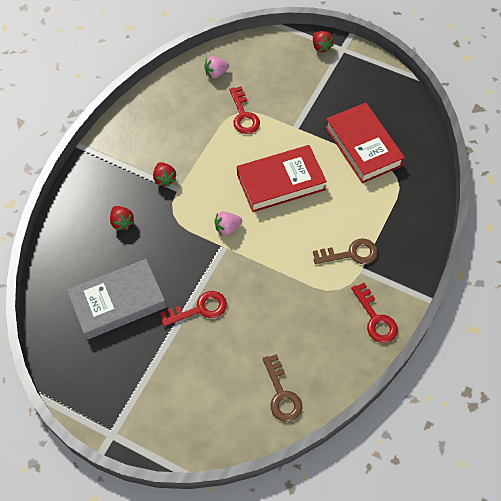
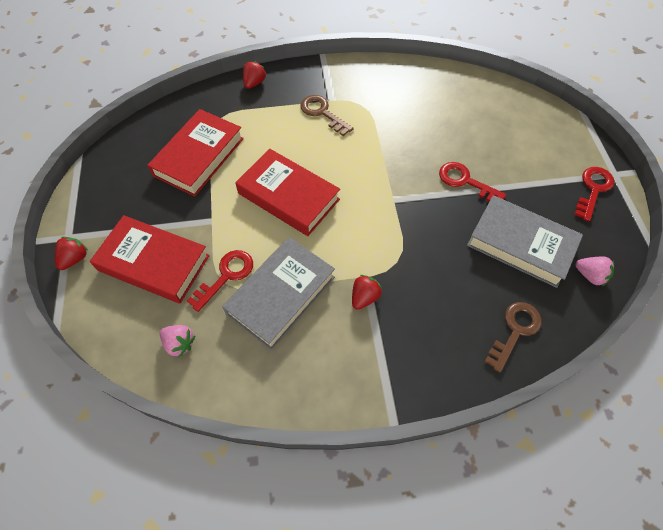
camera: 125 degrees left, 0 degrees up
(122, 222) = (445, 300): red strawberry -> red strawberry (254, 83)
(205, 136) = (281, 295): none -> grey book
(227, 228) = (372, 208): pink strawberry -> pink strawberry (590, 275)
(282, 394) = (475, 95): brown key -> brown key (515, 331)
(285, 83) = (154, 263): none -> red book
(375, 318) = (366, 74): red key -> red key (593, 189)

